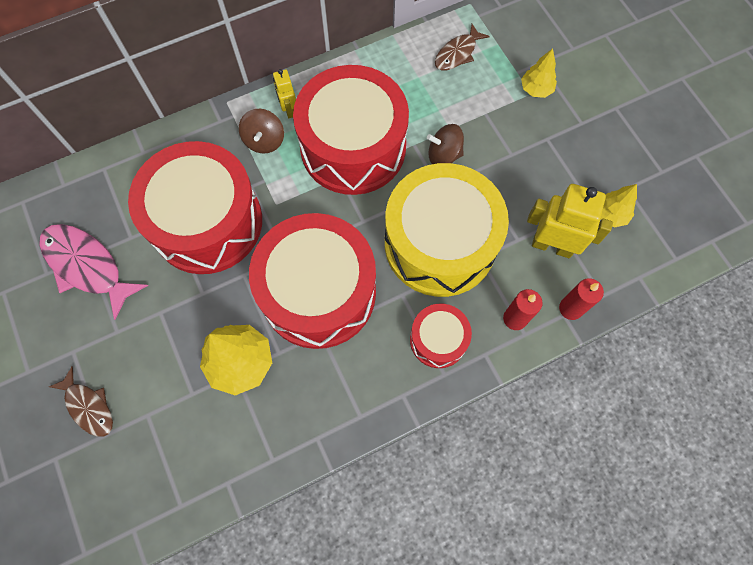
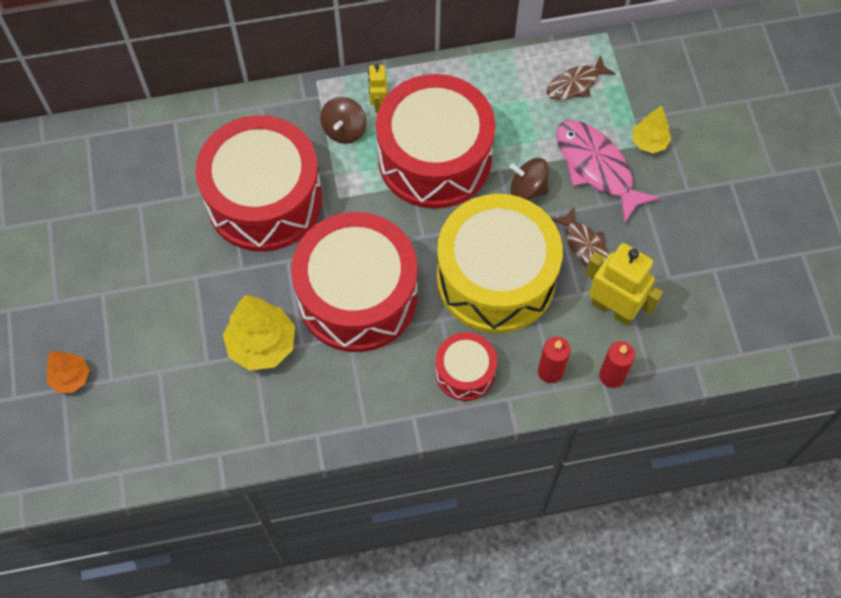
camera: 15 degrees right, 5 degrees down
(60, 445) = (71, 378): none -> orange tree
(87, 266) = (135, 214): pink fish -> pink fish (596, 168)
(88, 406) = (105, 348): brown fish -> brown fish (585, 246)
(610, 214) = (686, 292): yellow tree -> none

